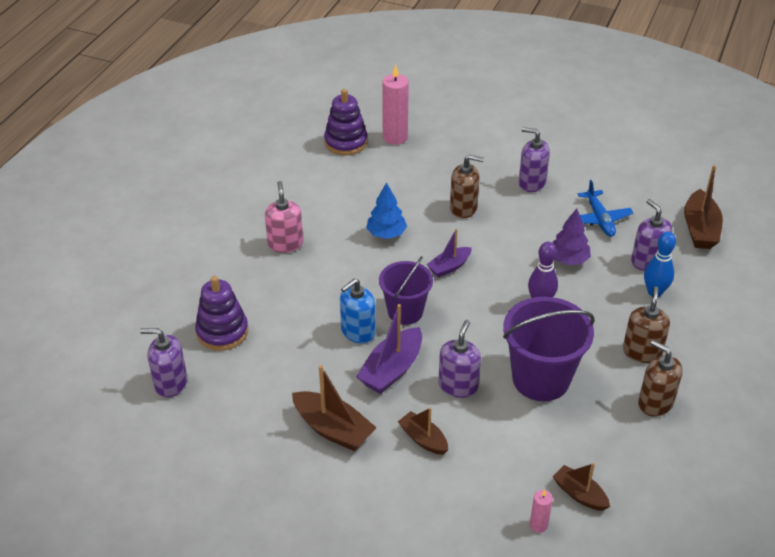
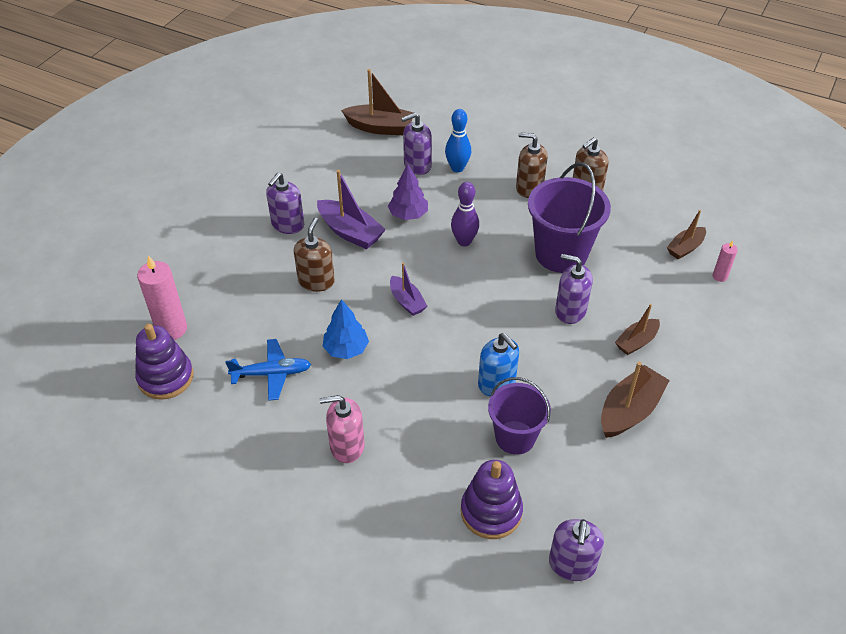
camera: 85 degrees left, 5 degrees up
(392, 370) = (550, 359): purple boat -> purple boat (350, 232)
(405, 312) = (470, 342): purple bucket -> purple bucket (515, 437)
(599, 219) = (354, 186): blue plane -> blue plane (272, 374)

